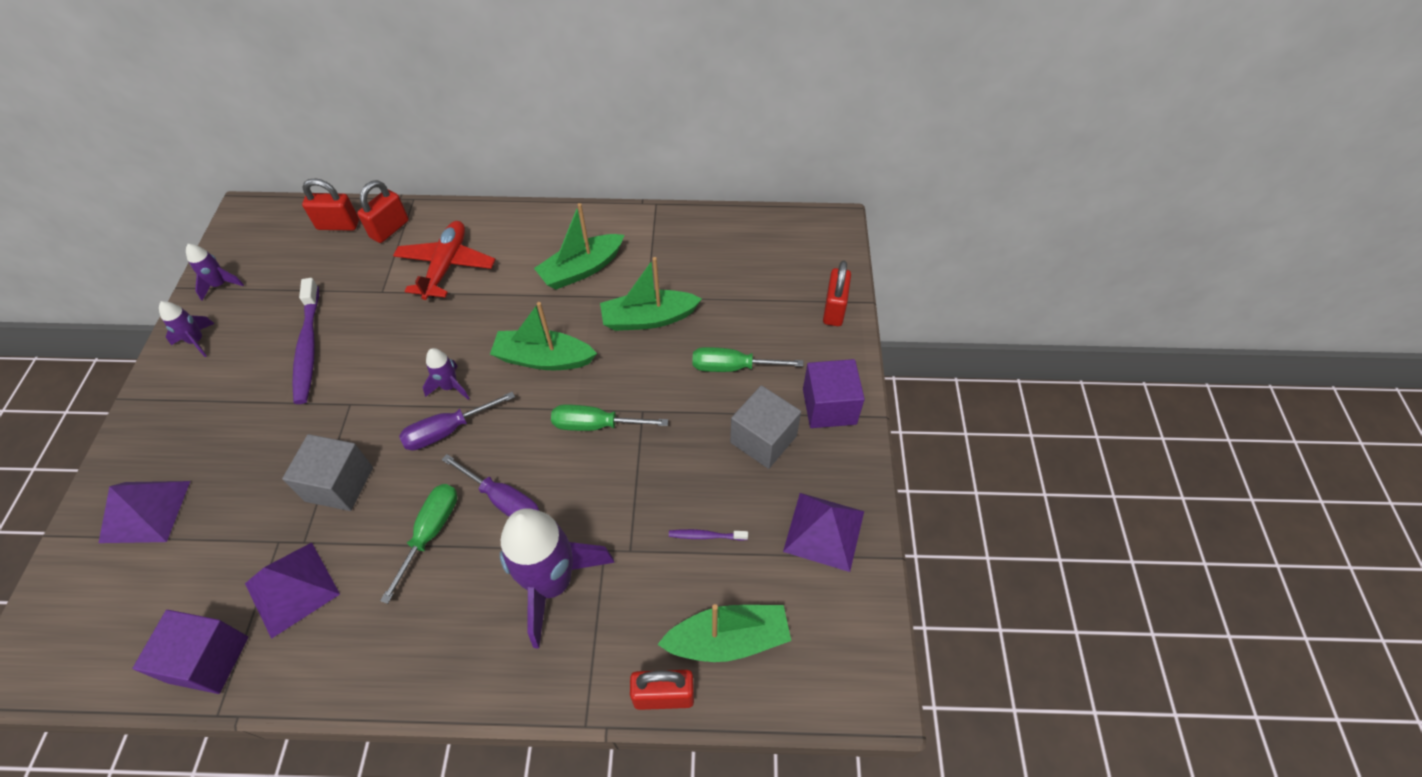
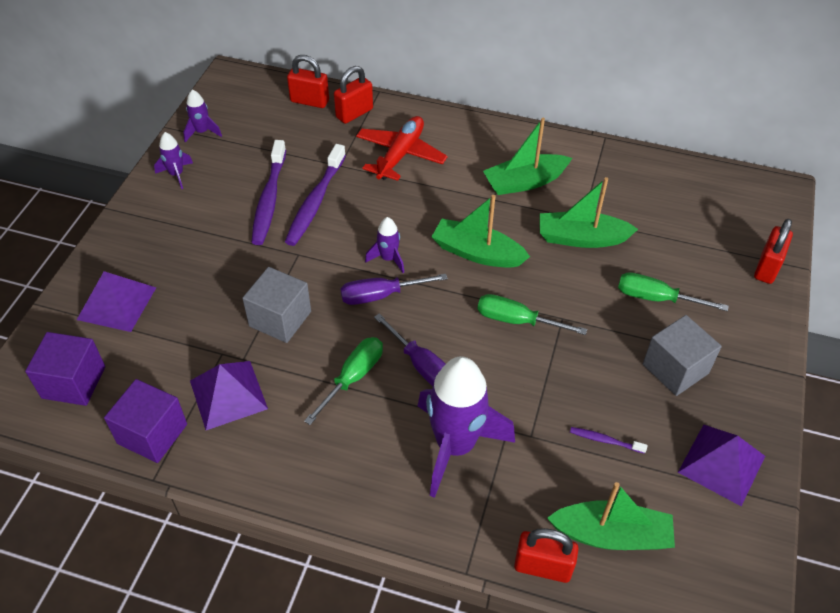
camera: 15 degrees right, 5 degrees down
(360, 339) = (315, 202): none -> purple toothbrush
(829, 406) = (746, 354): purple cube -> purple cube (73, 382)

